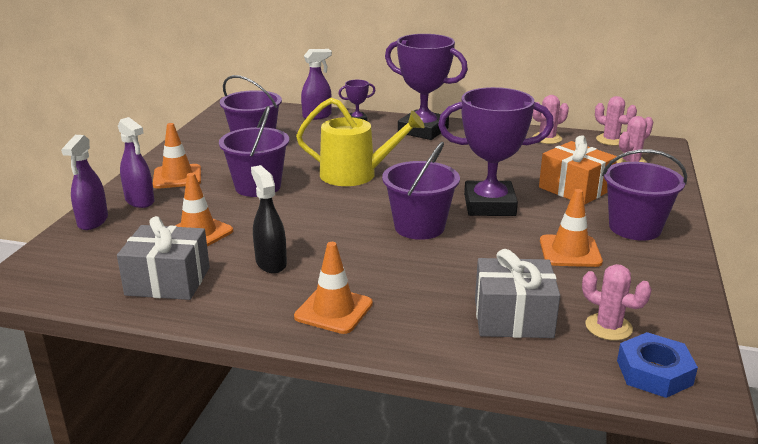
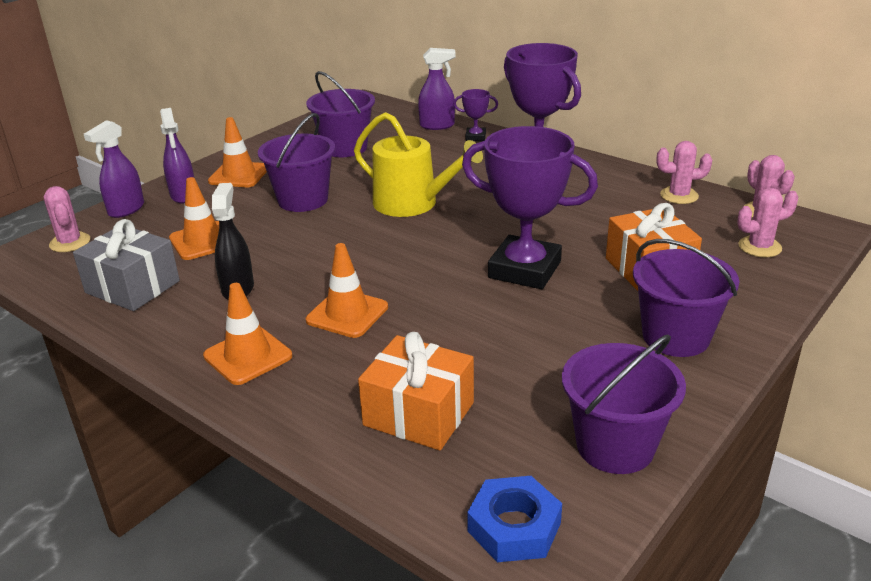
camera: 25 degrees right, 5 degrees up
(419, 227) = (421, 280): purple bucket -> purple bucket (615, 446)
(513, 318) = (418, 414): grey gift -> orange gift
(570, 251) = (563, 349): orange traffic cone -> orange traffic cone (347, 314)
(608, 327) = (516, 455): pink cactus -> pink cactus (70, 242)

